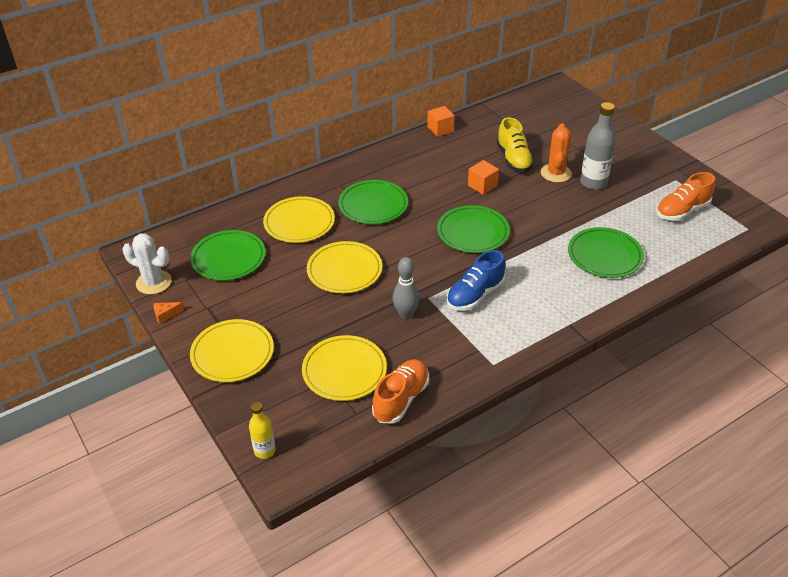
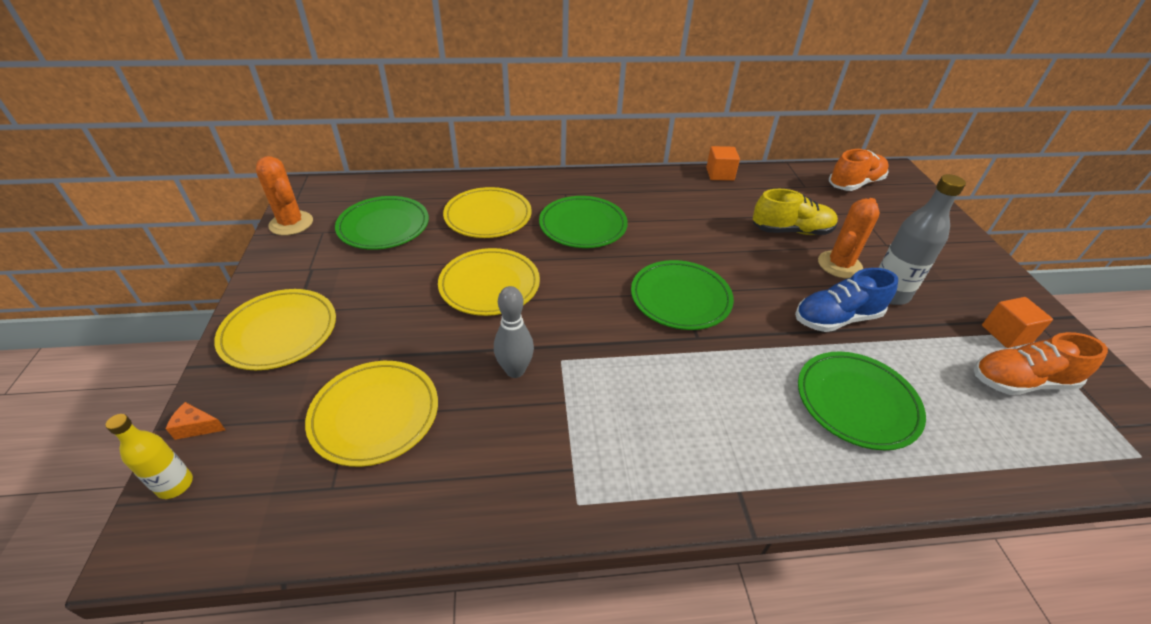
camera: 25 degrees right, 0 degrees up
(154, 282) = (291, 223): white cactus -> orange cactus
(166, 315) = (265, 260): orange cheese -> orange cheese (197, 427)
(401, 399) = (406, 496): orange shoe -> orange shoe (855, 184)
(475, 295) = (625, 382): blue shoe -> blue shoe (836, 318)
(482, 186) = (730, 248): orange cube -> orange cube (1006, 334)
(513, 159) = (791, 231): yellow shoe -> yellow shoe turned 105 degrees counterclockwise

